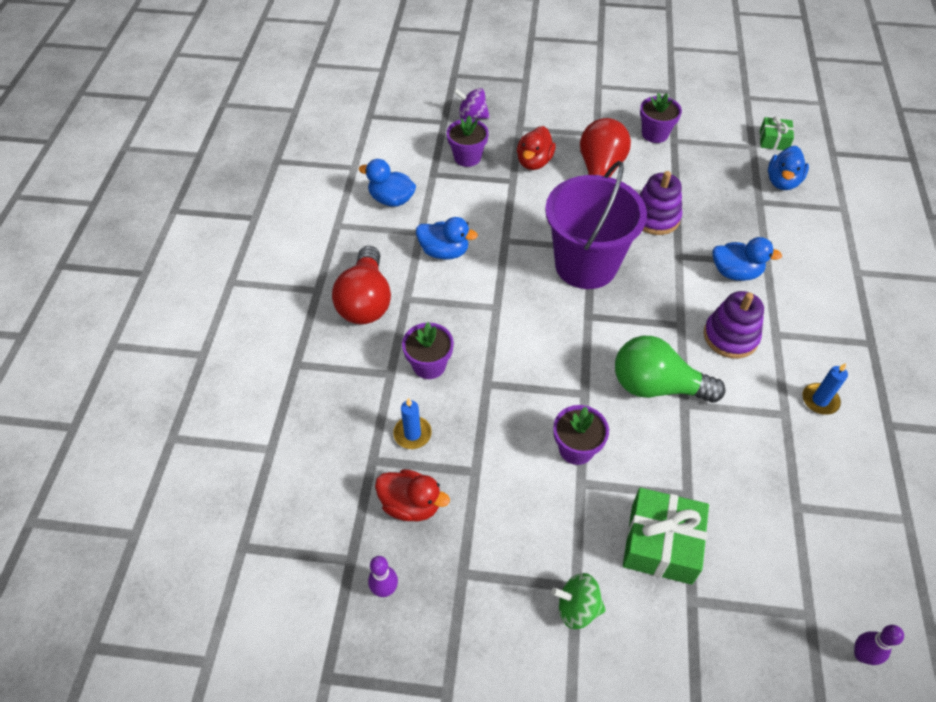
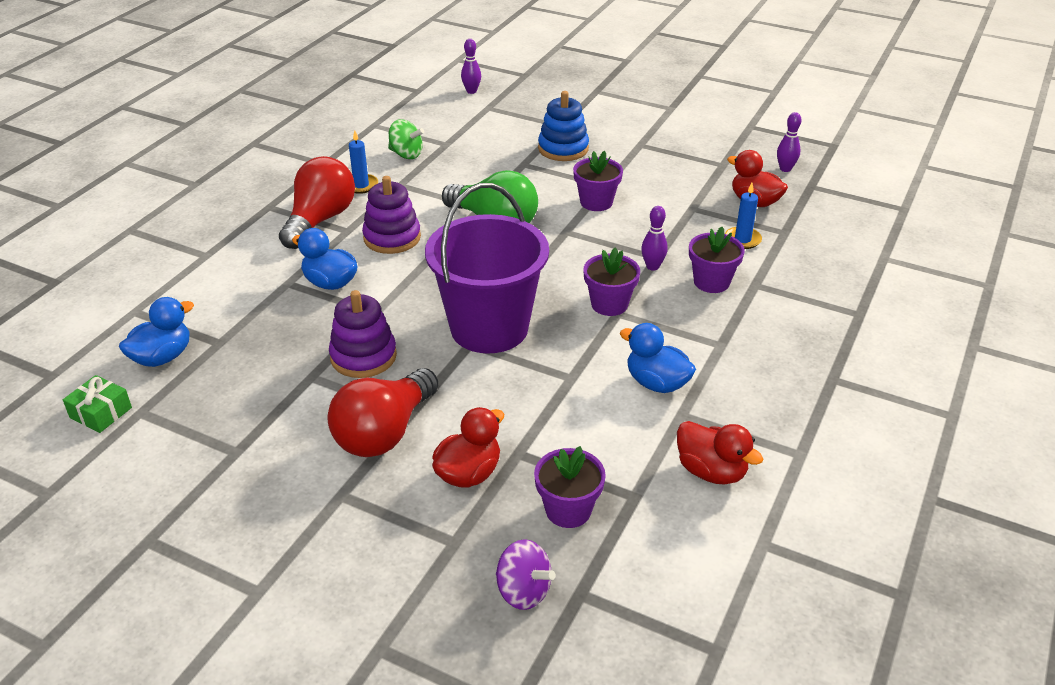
camera: 160 degrees left, 15 degrees down
(365, 301) = (771, 353): red light bulb -> red light bulb (320, 220)
(391, 199) = (711, 471): blue duck -> red duck
(486, 369) = (652, 266): none -> purple bowling pin
(577, 608) = (644, 137): green spinning top -> green spinning top (406, 154)
(655, 134) = (253, 469): purple flower pot -> purple flower pot (609, 304)
(661, 543) = (563, 149): green gift -> blue stacking toy

